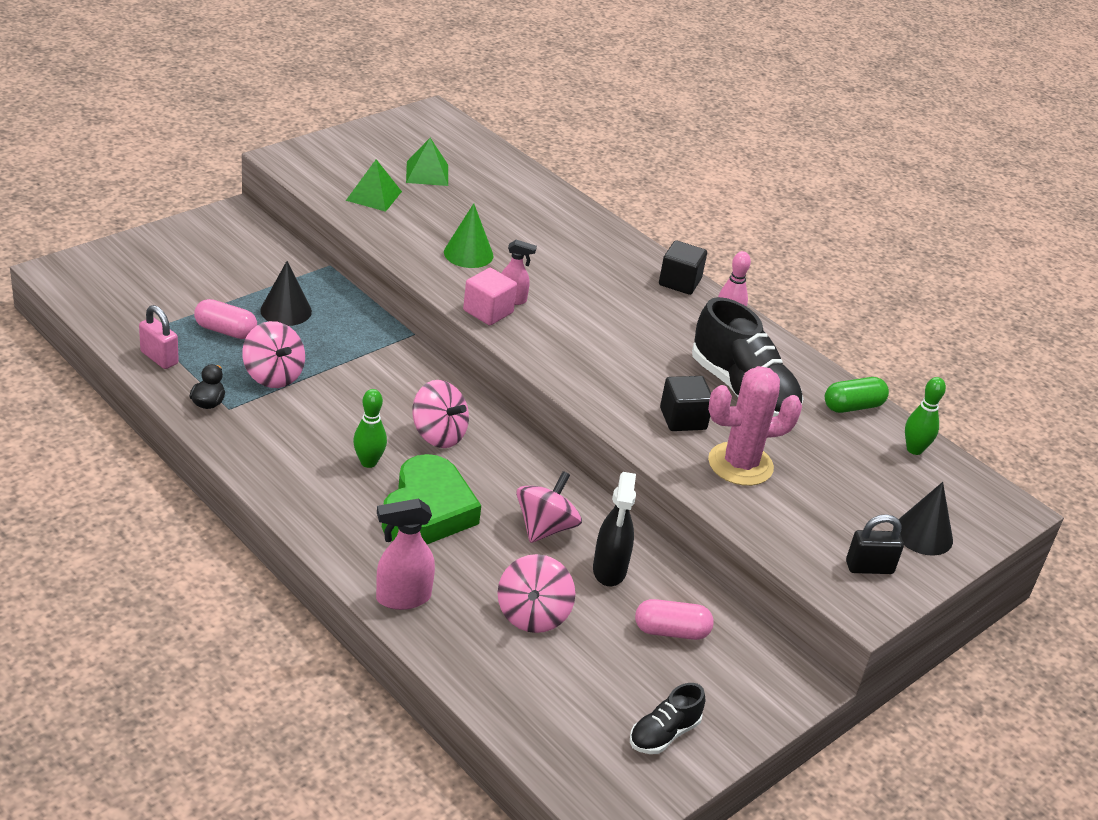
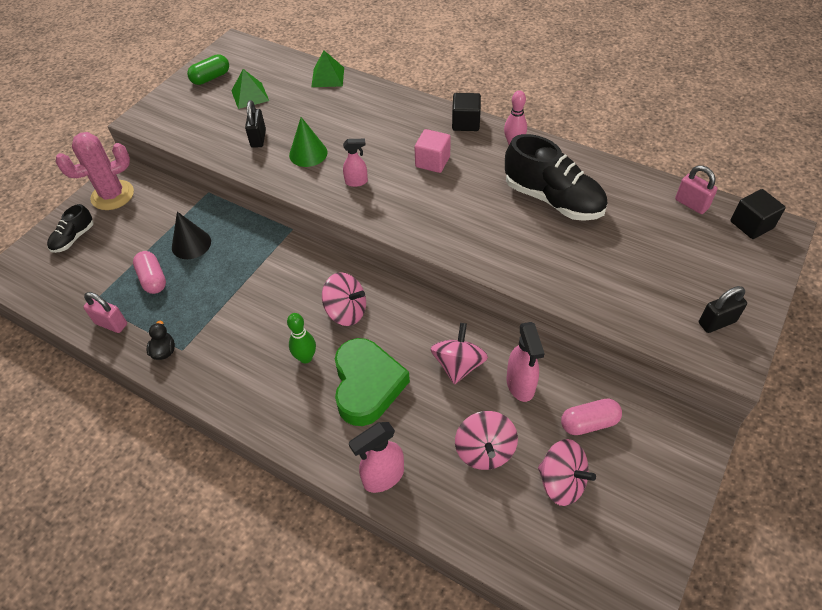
camera: 10 degrees left, 15 degrees up
(226, 331) = (153, 279): pink capsule -> pink capsule turned 60 degrees clockwise
(273, 375) = (204, 306): pink spinning top -> pink spinning top (561, 482)
(373, 195) = (219, 128): green pyramid -> green pyramid (327, 77)
(416, 220) = (258, 138): none -> black padlock
(488, 312) = (344, 199): pink cube -> pink cube (432, 162)
(609, 570) = (520, 385): black spray bottle -> pink spray bottle
(664, 734) = (629, 524): black shoe -> black shoe (73, 238)
(683, 419) = (524, 240): black cube -> black cube (751, 225)
(740, 464) = (583, 265): pink cactus -> pink cactus (112, 195)
(853, 406) = (632, 183): green capsule -> green capsule (211, 78)
(914, 449) = (691, 204): green bowling pin -> pink padlock
(923, 534) = (736, 276): black cone -> none

